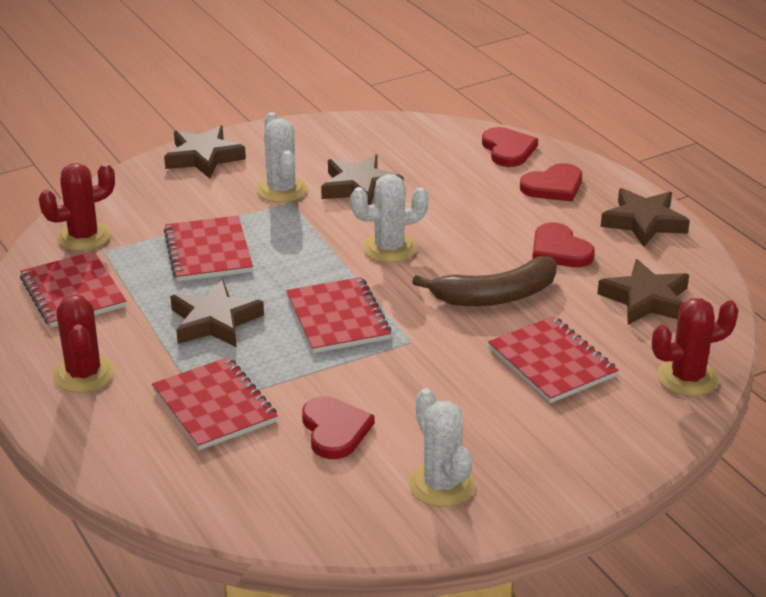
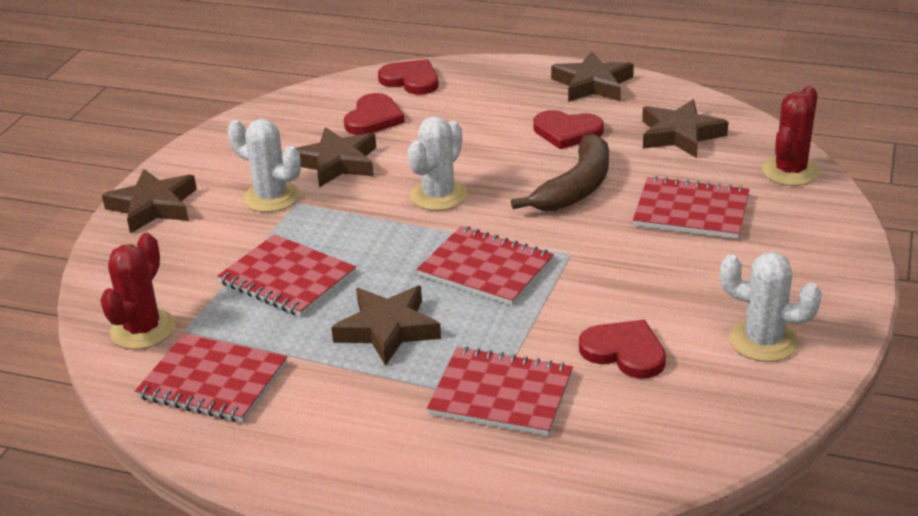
camera: 40 degrees left, 0 degrees up
(84, 374) = (342, 442): red cactus -> none
(553, 186) = (488, 90): red heart -> red heart (373, 118)

